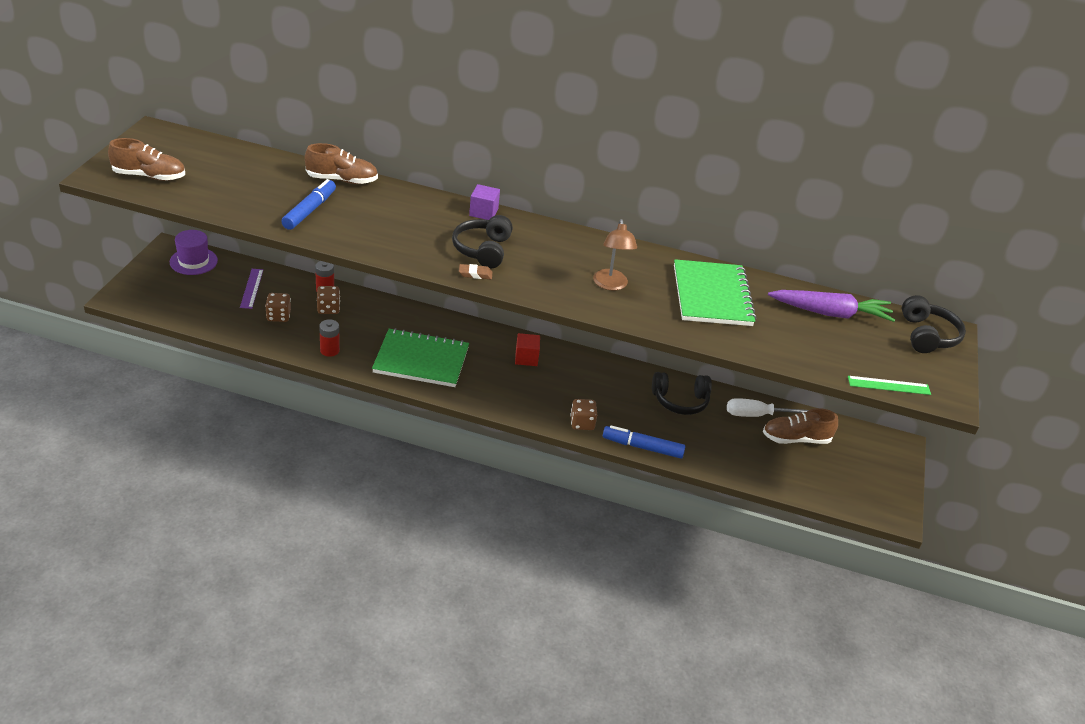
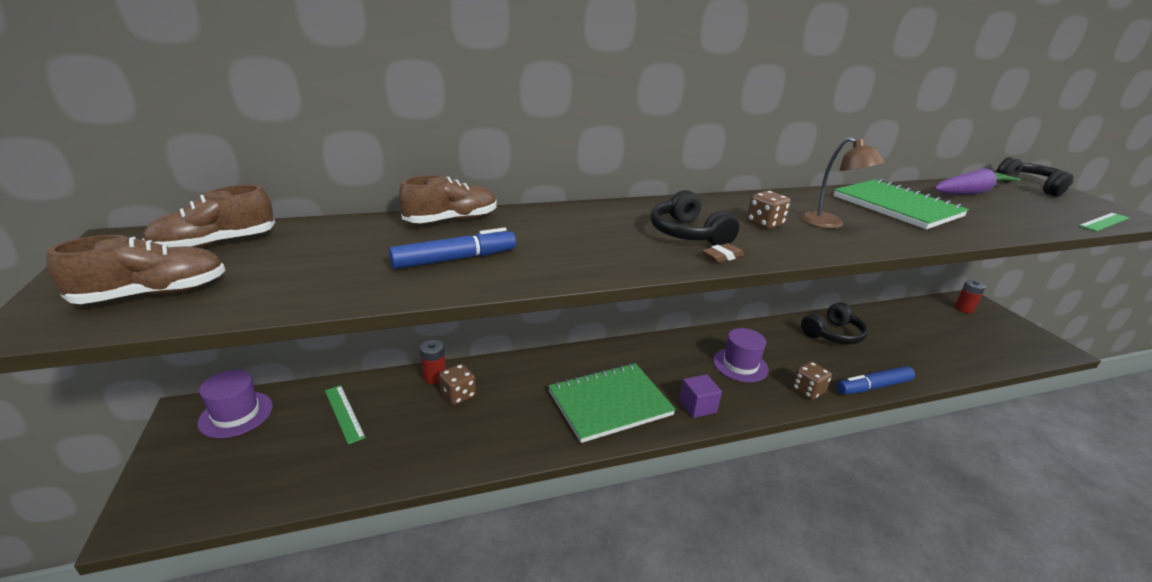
camera: 30 degrees left, 10 degrees down
(252, 288) = (344, 413): purple ruler -> green ruler
(278, 316) = (408, 431): brown dice -> brown dice (764, 224)
(309, 211) = (454, 259): blue marker -> blue marker turned 75 degrees clockwise
(329, 350) = (507, 442): red battery -> red battery (963, 308)
(483, 212) = (632, 206): purple cube -> purple cube (697, 406)
(526, 358) = (689, 355): red cube -> none
(556, 383) = (740, 365): none -> purple hat
(758, 415) = (886, 320): white screwdriver -> none
(796, 439) = (929, 325): brown shoe -> brown shoe (216, 244)

